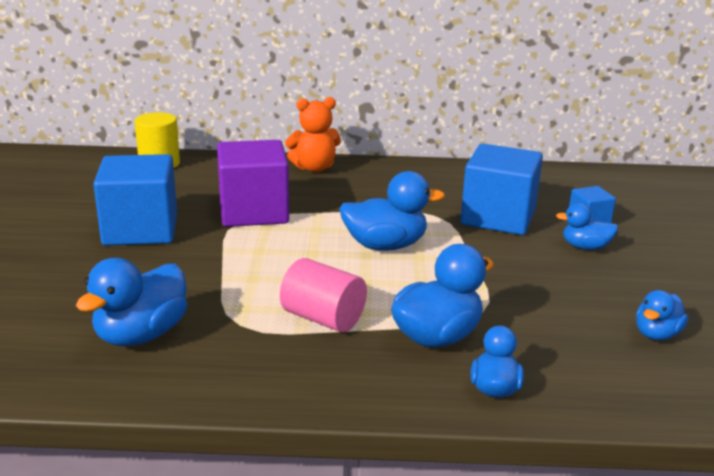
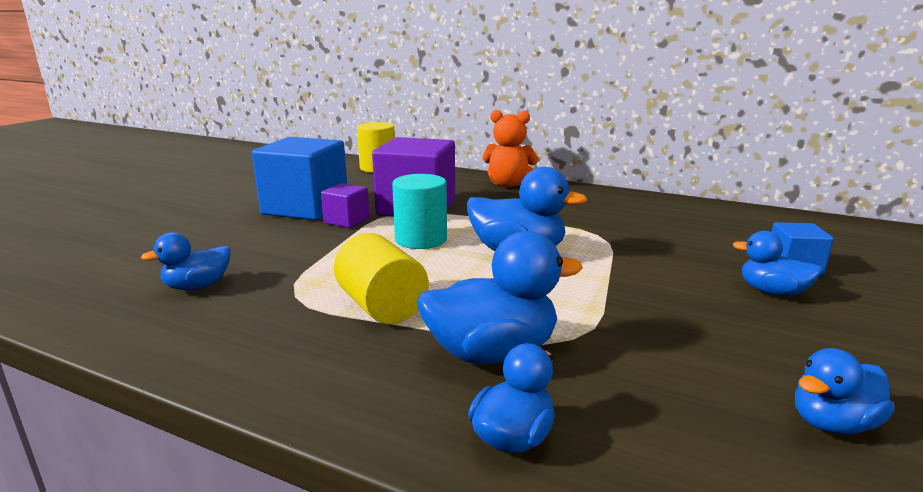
camera: 25 degrees right, 5 degrees down
(141, 335) = (197, 286): blue duck -> blue duck, size x0.60
(200, 238) = (346, 221): none -> purple cube
(292, 247) = (421, 239): none -> turquoise cylinder
(323, 318) = (381, 306): pink cylinder -> yellow cylinder
(498, 217) = (673, 246): blue cube -> none

